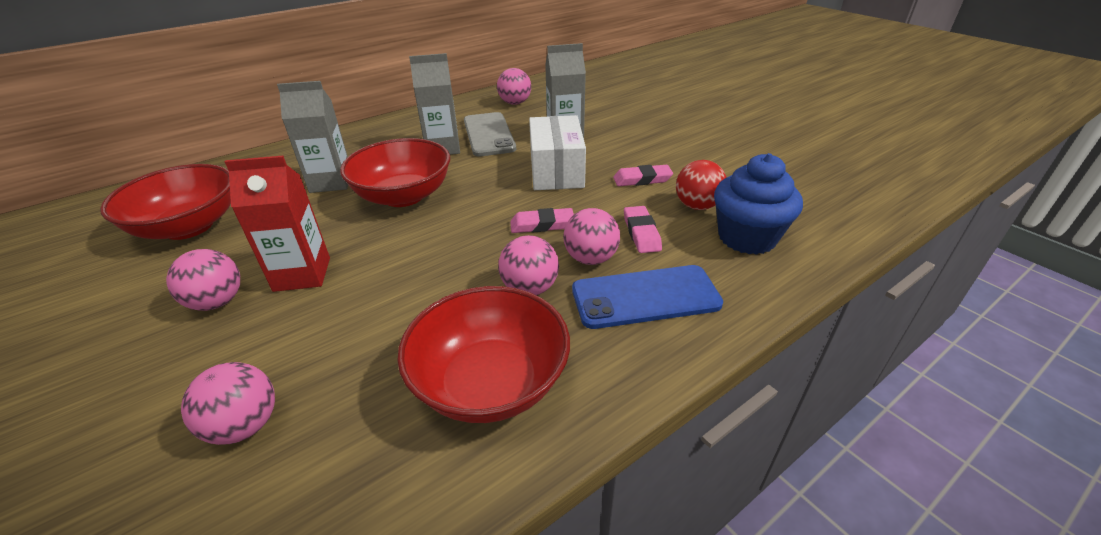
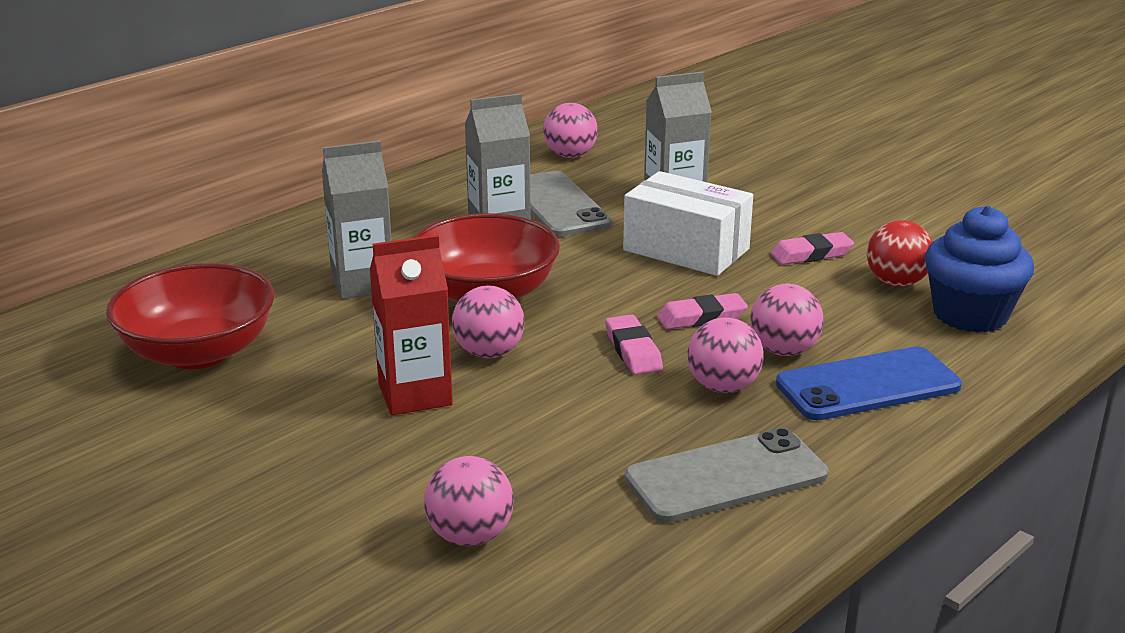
camera: 10 degrees left, 10 degrees down
(217, 302) = (326, 431): pink ball -> pink ball (489, 353)
(490, 382) = (726, 476): red bowl -> grey phone
(556, 171) = (686, 250): white box -> white box turned 45 degrees counterclockwise
(641, 233) = (836, 318): pink eraser -> pink eraser (633, 350)

